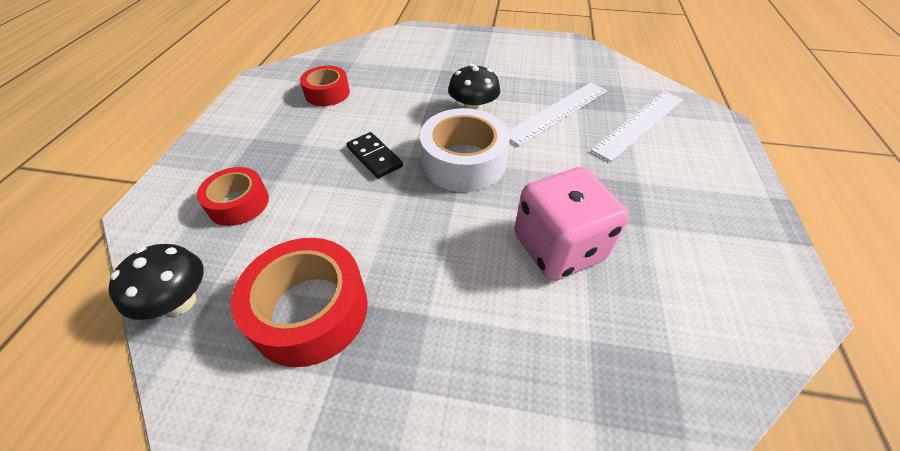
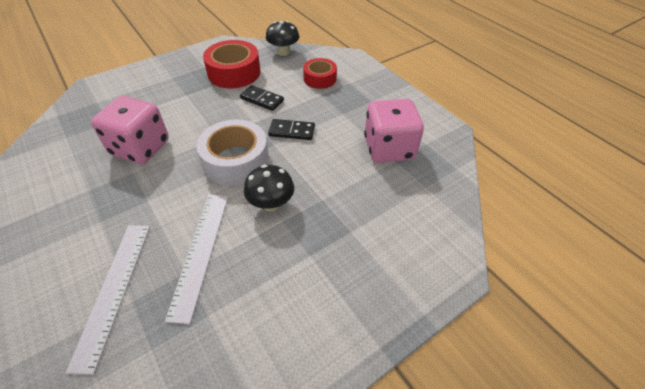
camera: 135 degrees right, 0 degrees up
(327, 93) = (389, 148): red tape -> pink dice
(345, 221) = (262, 99): none -> black domino

